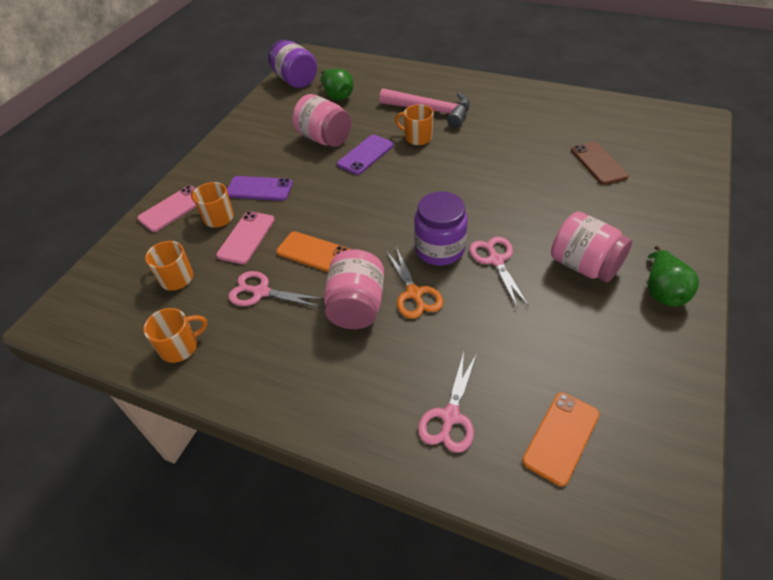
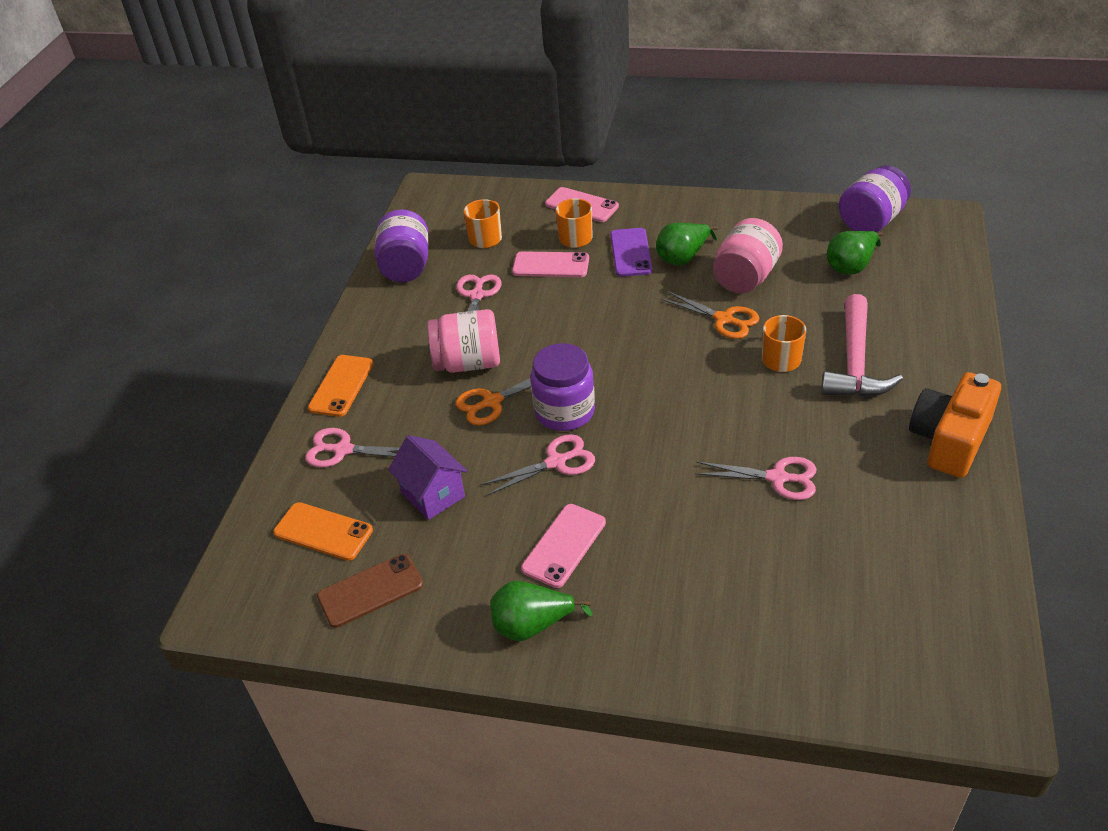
camera: 80 degrees right, 5 degrees down
(180, 347) = (406, 267): orange mug -> purple jar
(283, 163) = (683, 258): none -> green pear
(313, 252) = (538, 317): orange phone -> orange phone (341, 386)
(365, 155) = (724, 319): purple phone -> orange scissors
(507, 93) = (949, 440): none -> orange camera
(521, 344) = (433, 495): none -> purple house
(529, 157) = (778, 478): none -> pink scissors
(584, 265) = (564, 545): pink jar -> pink phone
(598, 163) = (792, 559): brown phone -> brown phone (370, 590)

